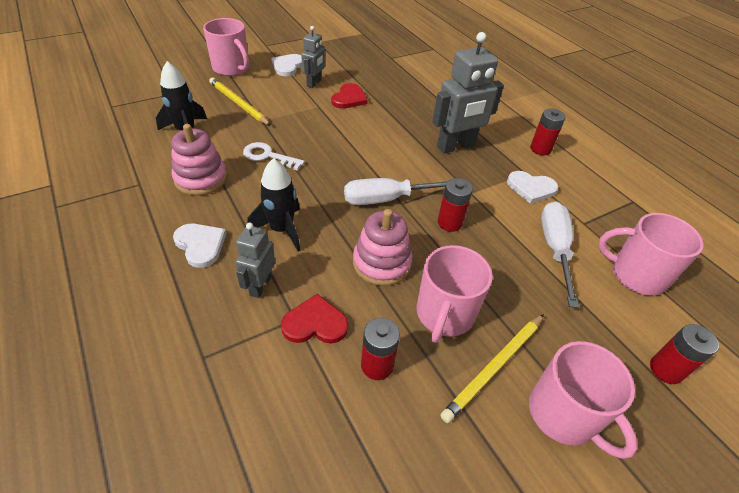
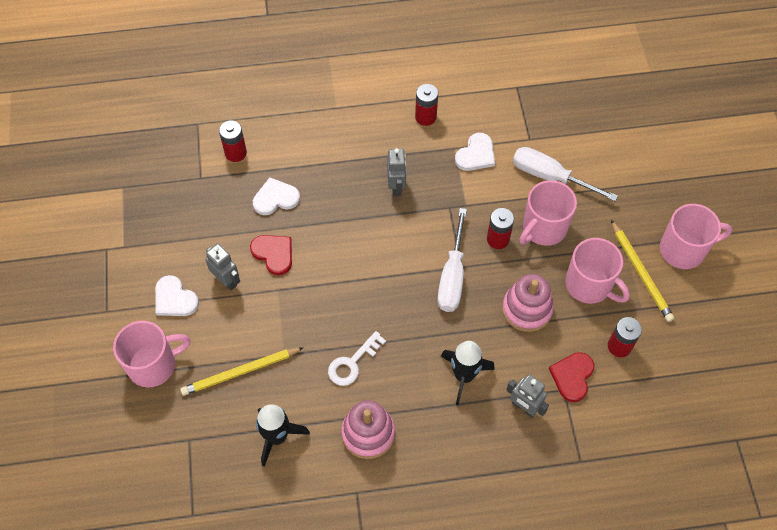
camera: 65 degrees left, 15 degrees up
(200, 245) = (462, 446): white heart -> white heart (275, 198)
(456, 146) = (396, 187): grey robot -> grey robot, size x0.57
(636, 274) = (591, 137): pink mug -> pink mug (543, 228)
(665, 370) = (670, 172): red battery -> red battery (236, 153)

